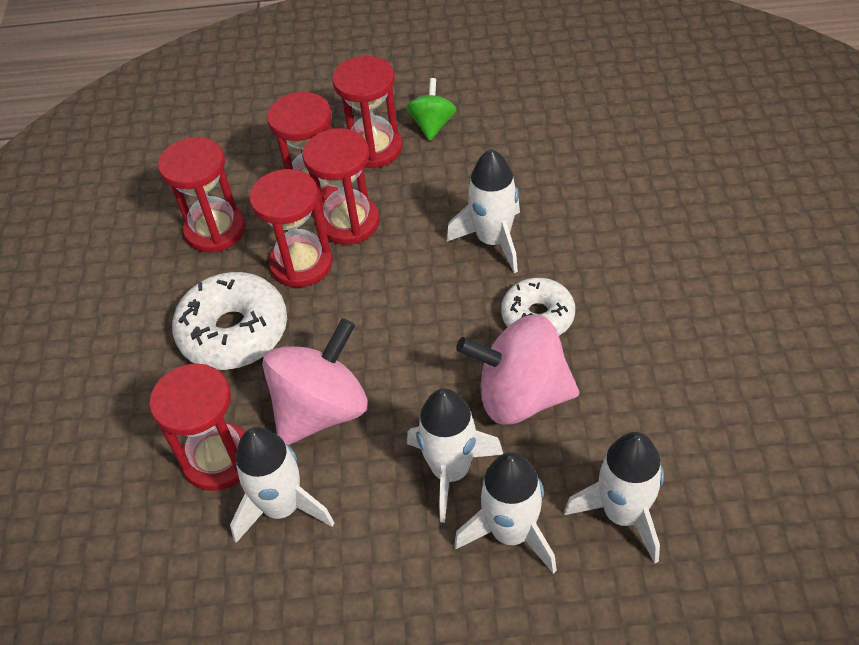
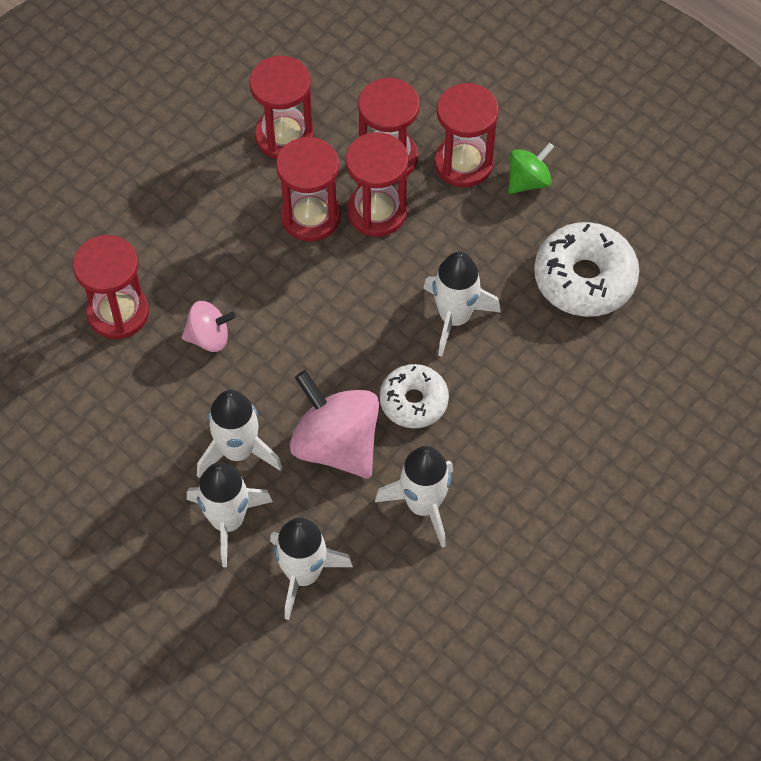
camera: 40 degrees right, 10 degrees up
(234, 332) = (215, 230): white donut -> white donut (584, 278)
(282, 507) = (121, 379): white rocket -> white rocket (423, 505)
(321, 410) = (209, 337): pink spinning top -> pink spinning top, size x0.55

